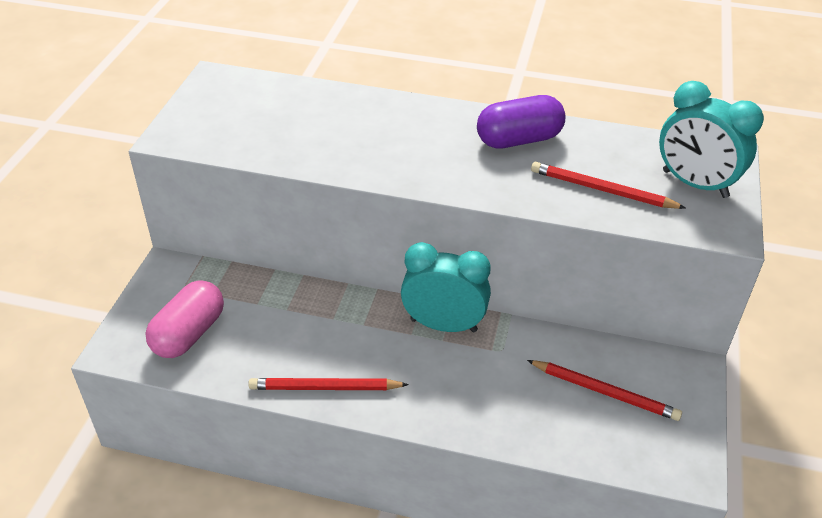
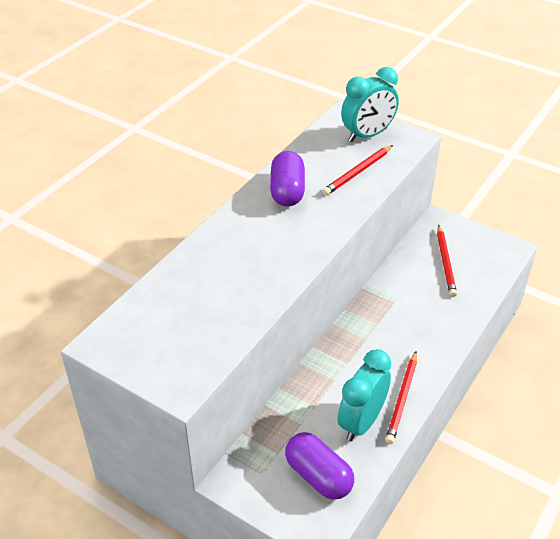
camera: 70 degrees left, 0 degrees up
(189, 334) = (318, 476): pink capsule -> purple capsule
(443, 325) = (364, 320): turquoise clock -> turquoise clock (361, 422)
(604, 392) = (445, 262): red pencil -> red pencil turned 135 degrees clockwise

